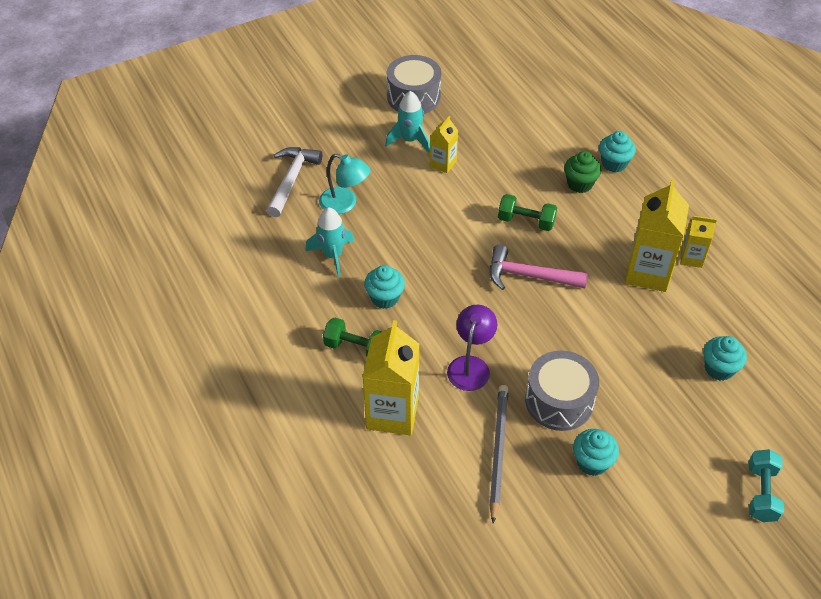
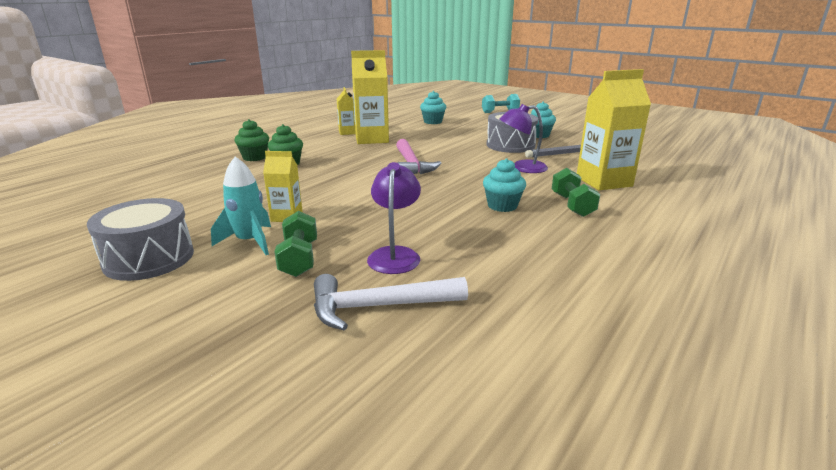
camera: 115 degrees left, 25 degrees down
(332, 255) = (482, 242): turquoise rocket -> none
(345, 204) = (395, 255): turquoise lamp -> purple lamp
(526, 221) = (349, 173): green dumbbell -> green dumbbell (299, 259)
(614, 164) = (254, 157): turquoise cupcake -> green cupcake

